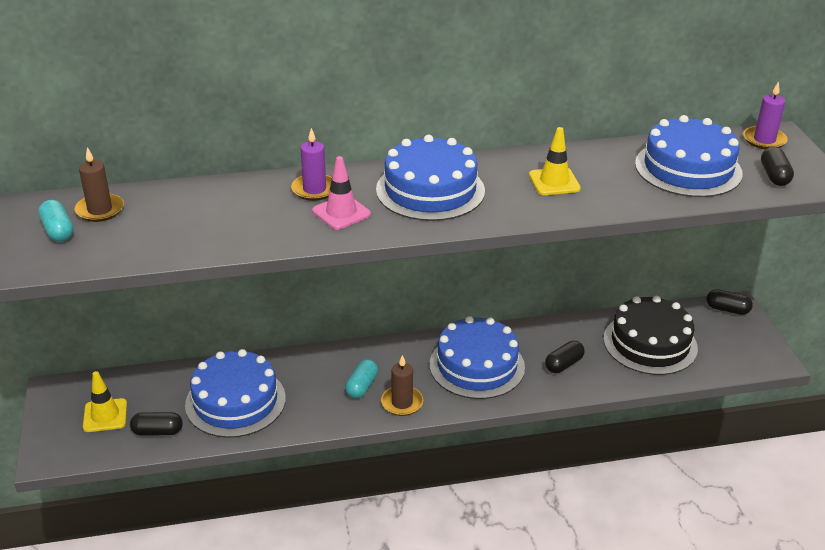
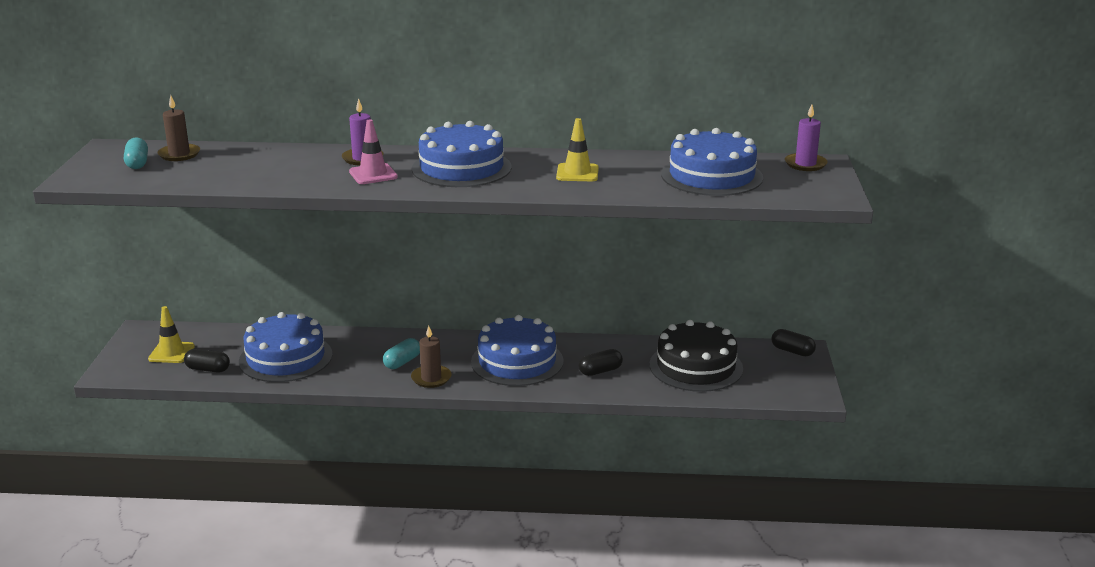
camera: 15 degrees right, 10 degrees down
(774, 176) = (791, 188): black capsule -> none

